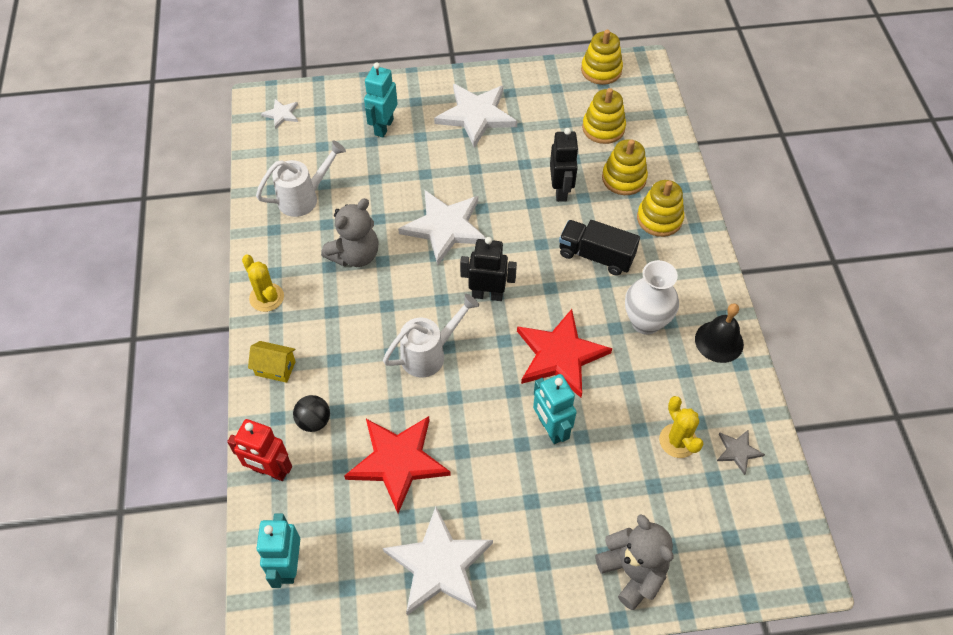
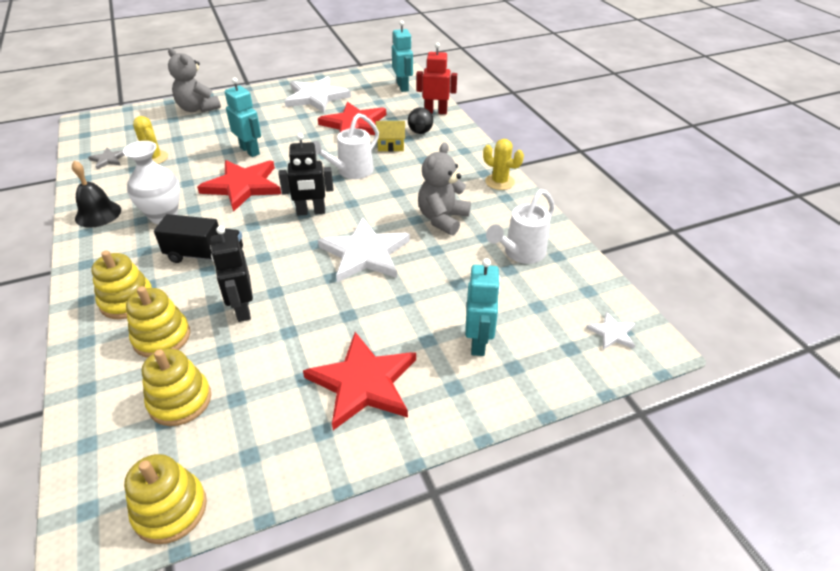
camera: 165 degrees right, 15 degrees down
(275, 368) = (464, 149): yellow house -> yellow house (391, 146)
(476, 115) = (363, 383): white star -> red star

